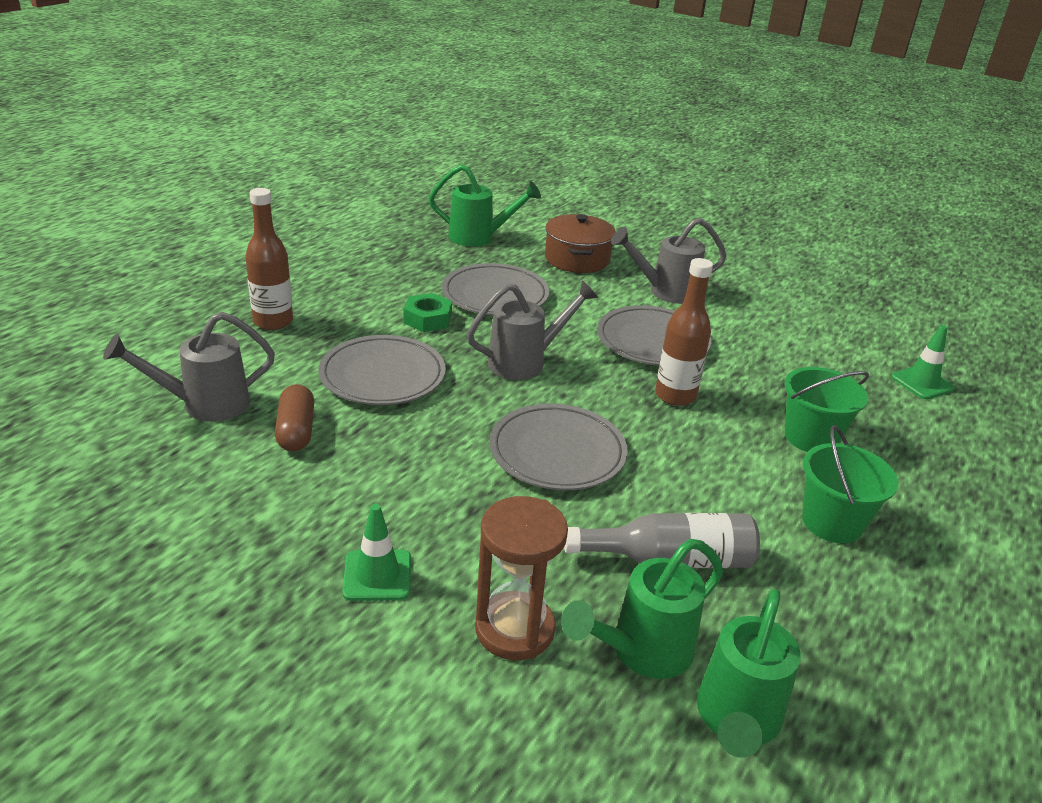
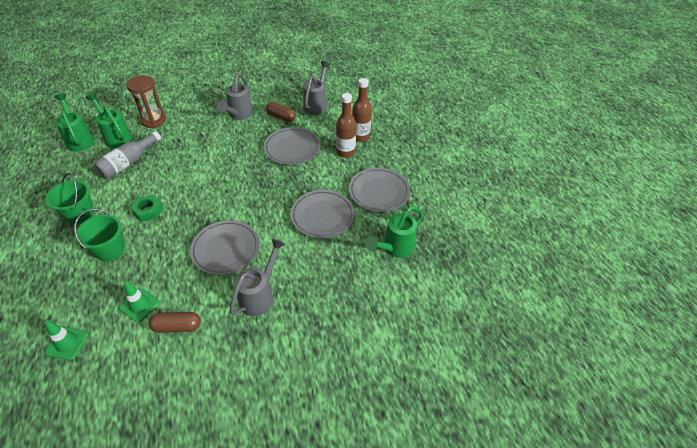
camera: 130 degrees right, 15 degrees up
(377, 575) = (201, 107): green traffic cone -> green traffic cone (140, 305)
(427, 319) = (322, 181): green nut -> green nut (148, 211)
(526, 362) = (259, 193): grey watering can -> grey watering can (239, 115)
(557, 452) = (199, 168): grey plate -> grey plate (379, 192)
(577, 259) = (332, 279): brown pot -> none
(641, 652) = (116, 136): green watering can -> green watering can turned 45 degrees counterclockwise
(675, 396) = (184, 225): brown bottle -> brown bottle (345, 152)
(780, 324) = (177, 326): none -> brown capsule

